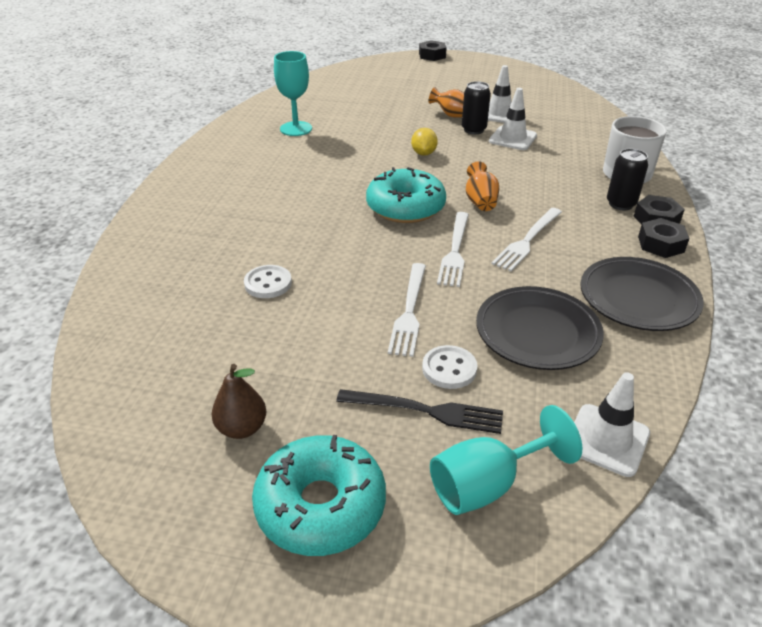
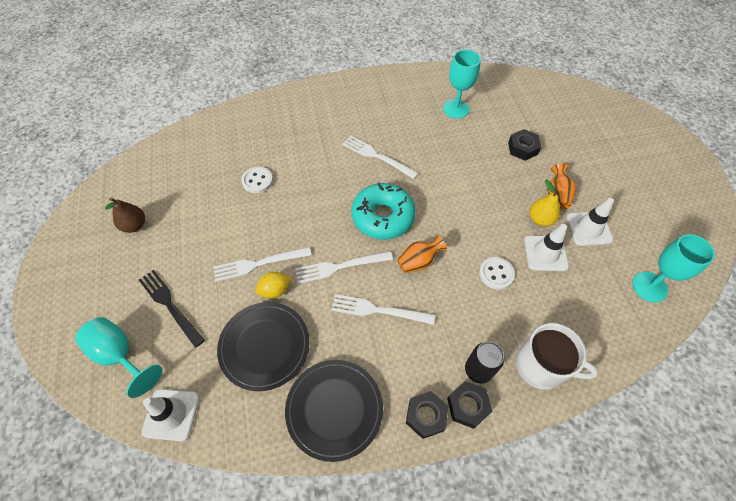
camera: 65 degrees right, 20 degrees up
(315, 189) = (376, 156): none -> white fork
(321, 505) = (91, 281): turquoise donut -> none
(423, 153) = (472, 199): yellow lemon -> yellow lemon (275, 290)
(426, 411) = (170, 305): black fork -> black fork turned 150 degrees clockwise
(432, 55) = (675, 137): black nut -> black nut (522, 148)
(449, 369) = (210, 305): white button -> white button (496, 274)
(473, 130) = (540, 219): black can -> yellow pear
(572, 109) = (649, 287): none -> turquoise goblet

